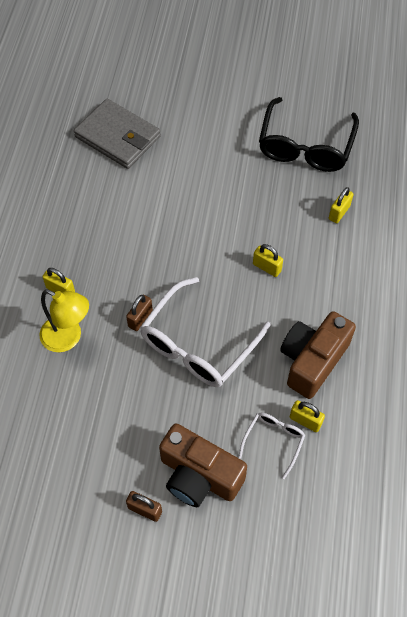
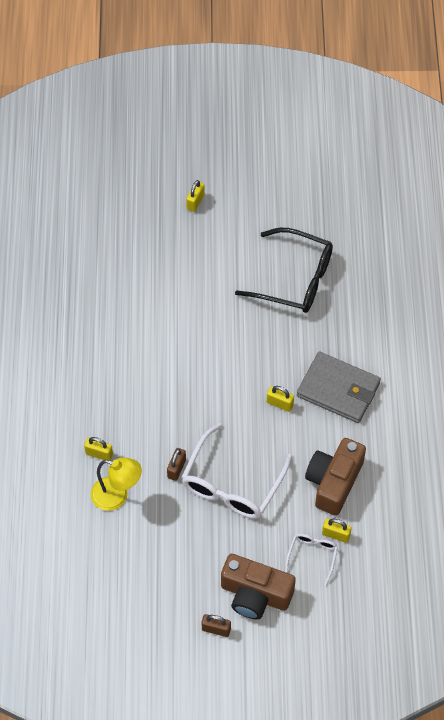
camera: 10 degrees left, 0 degrees up
(117, 137) = (116, 296): grey wallet -> grey wallet (338, 389)
(305, 146) = (295, 279): black glasses -> black glasses turned 75 degrees counterclockwise
(339, 212) = (336, 341): yellow padlock -> yellow padlock (195, 202)

